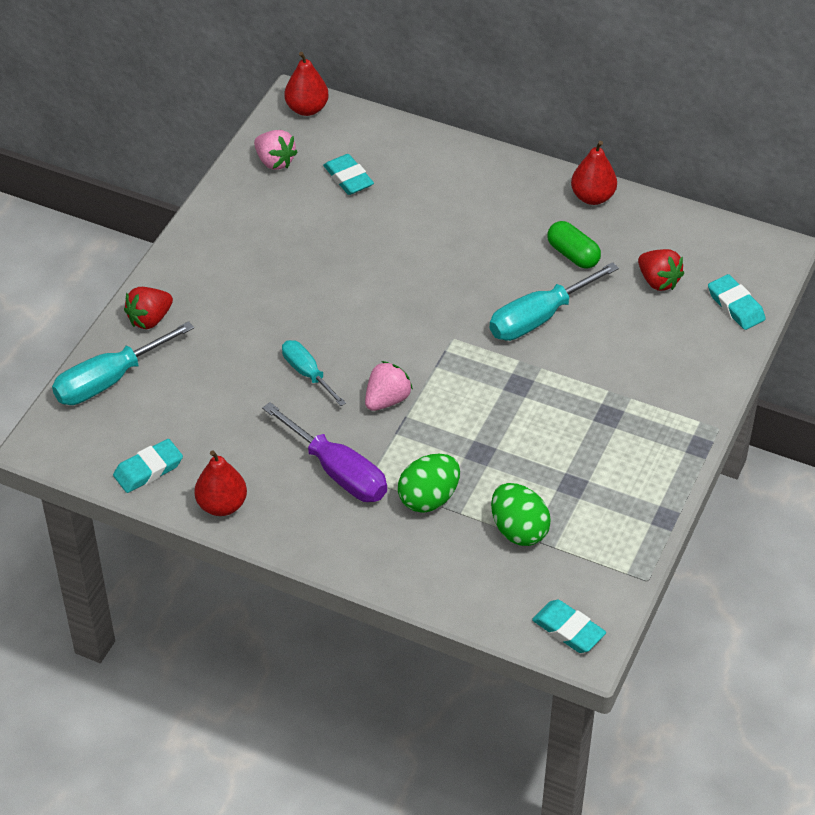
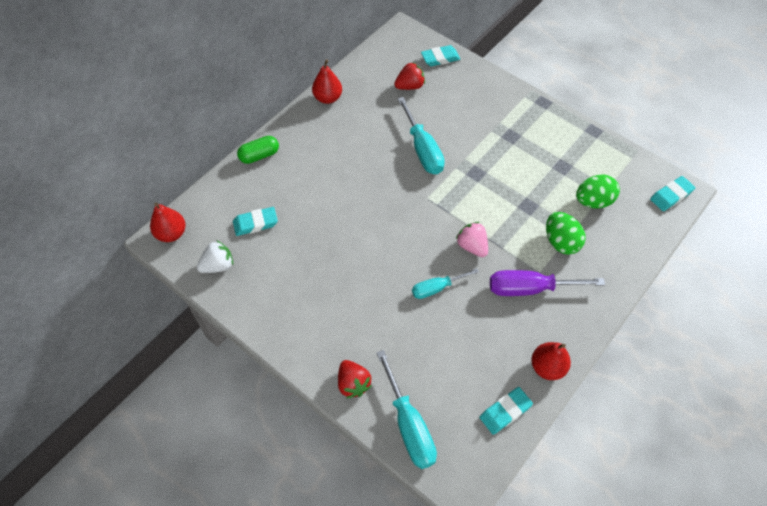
camera: 75 degrees left, 10 degrees up
(148, 469) = (505, 411): turquoise eraser -> turquoise eraser turned 75 degrees clockwise
(275, 161) = (218, 265): pink strawberry -> white strawberry
(338, 472) = (529, 288): purple screwdriver -> purple screwdriver turned 150 degrees counterclockwise
(573, 255) = (374, 120): green capsule -> green capsule (259, 155)

